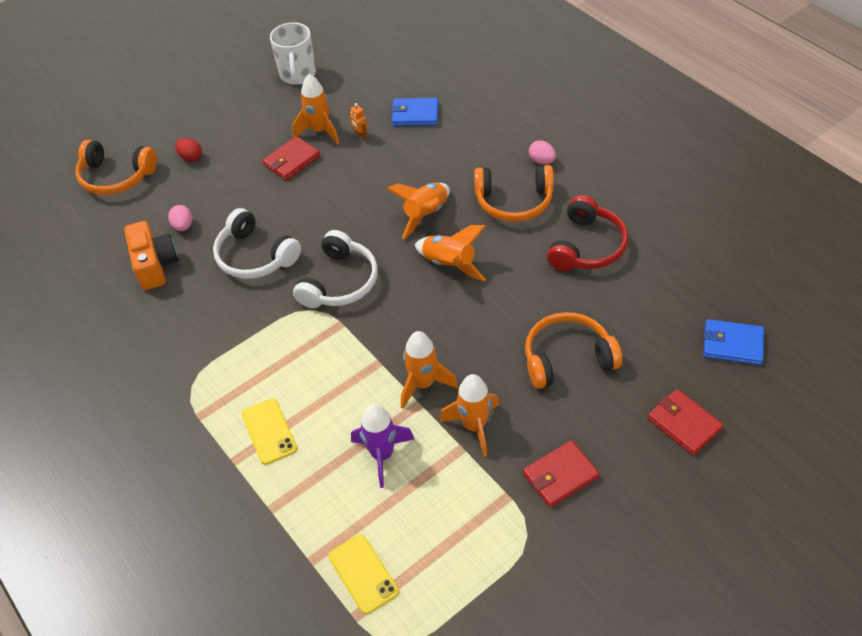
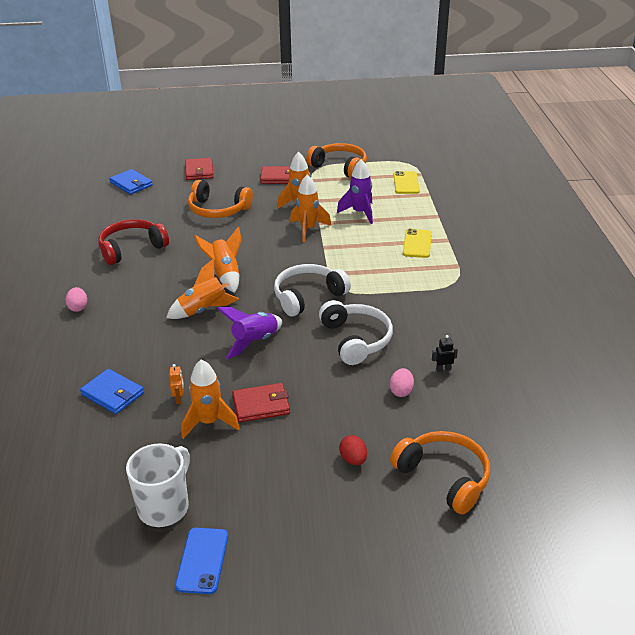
camera: 150 degrees left, 15 degrees down
(155, 265) = (443, 369): orange camera -> black robot
(247, 64) = (202, 560): none -> blue phone
(346, 208) = (255, 342): none -> purple rocket
(514, 202) = (135, 291): orange headphones -> orange headphones (340, 167)

